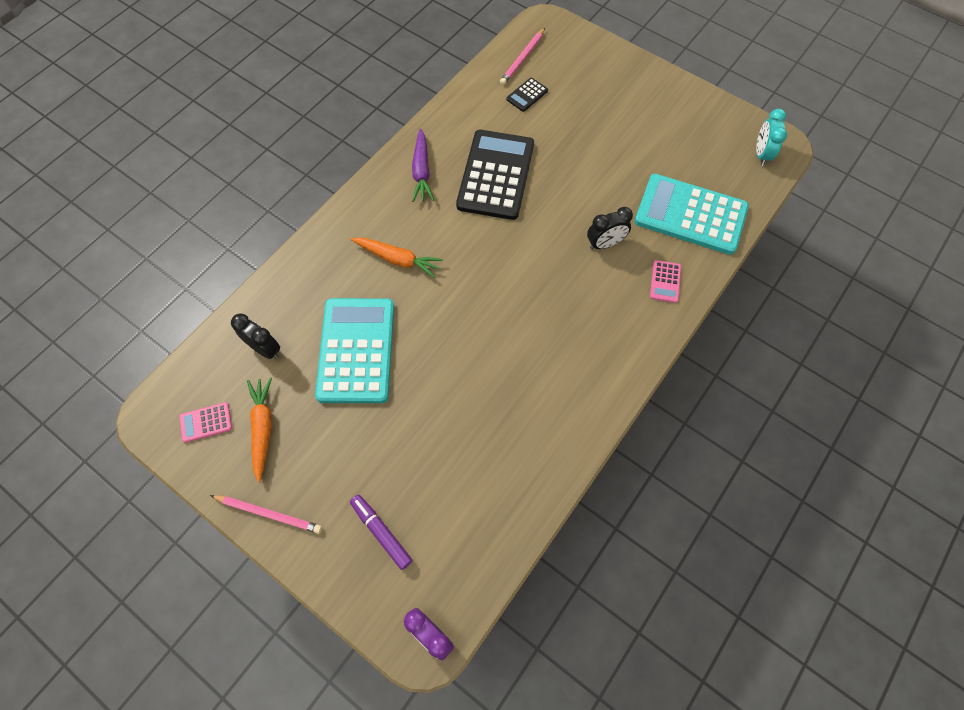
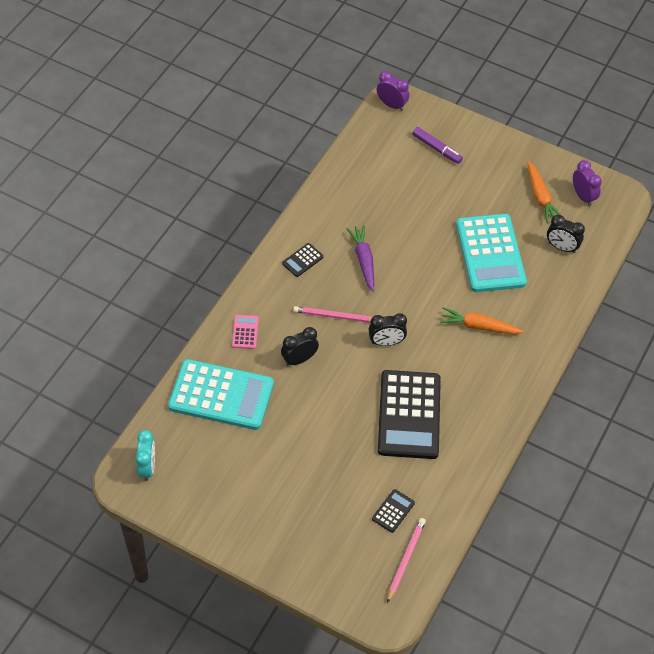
camera: 170 degrees right, 10 degrees down
(206, 422) = (583, 196): pink calculator -> purple clock
(269, 513) = (515, 151): pink pencil -> pink pencil (335, 316)
(421, 171) = (481, 411): purple carrot -> purple carrot (363, 261)
(506, 252) = (386, 342): none -> black clock
(592, 367) = (302, 260): none -> black calculator

